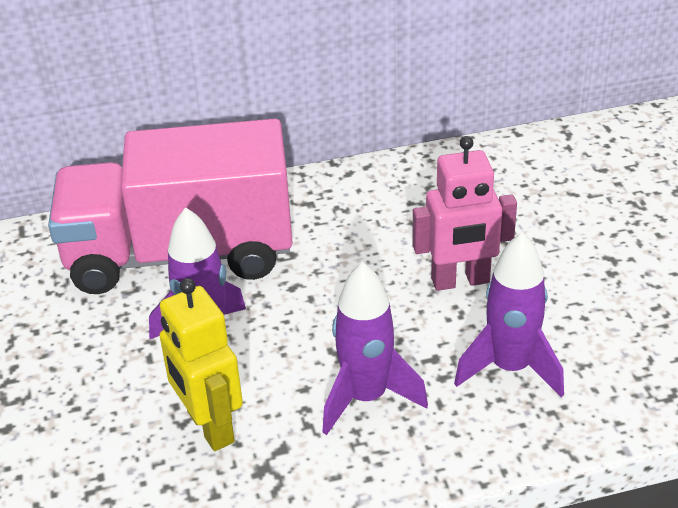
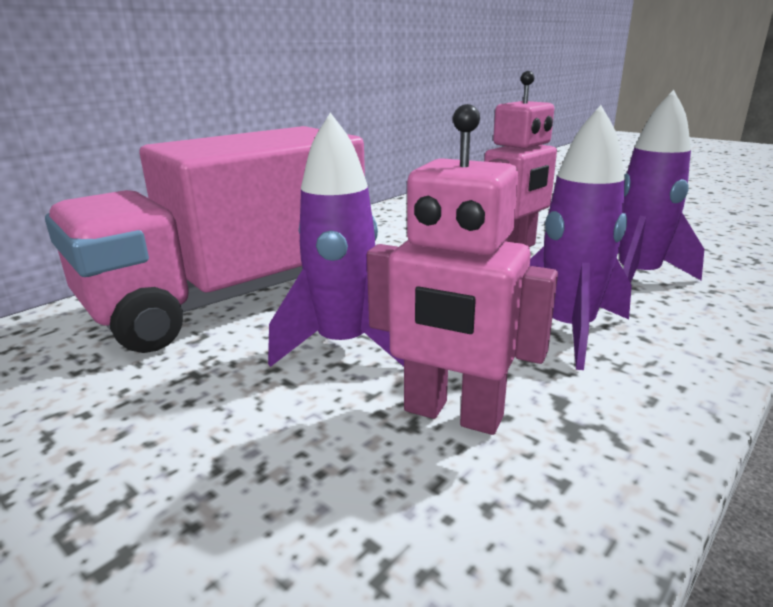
camera: 35 degrees left, 15 degrees down
(210, 427) = (452, 414): yellow robot -> pink robot

